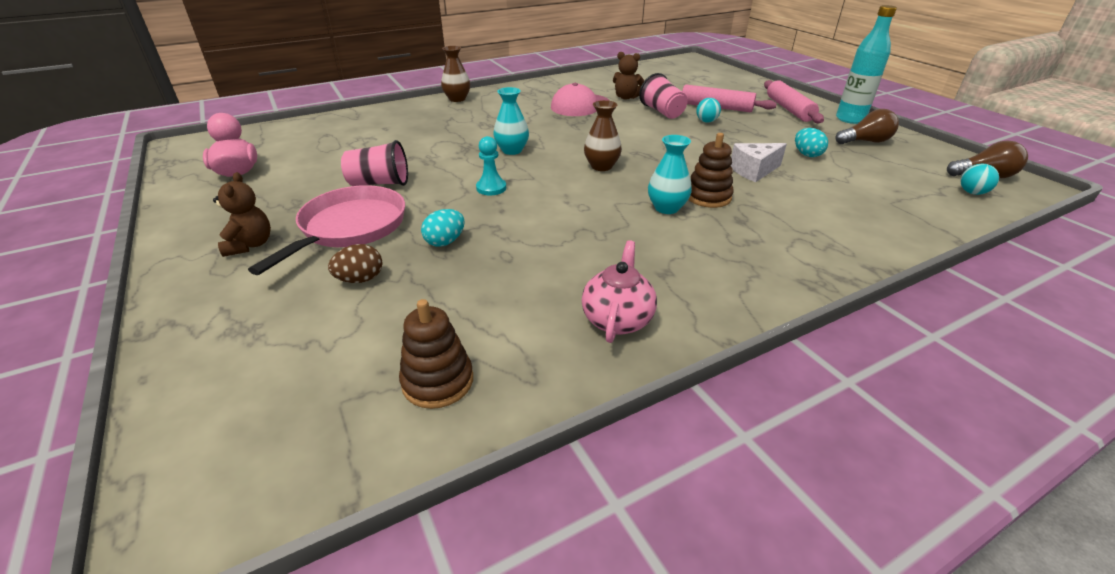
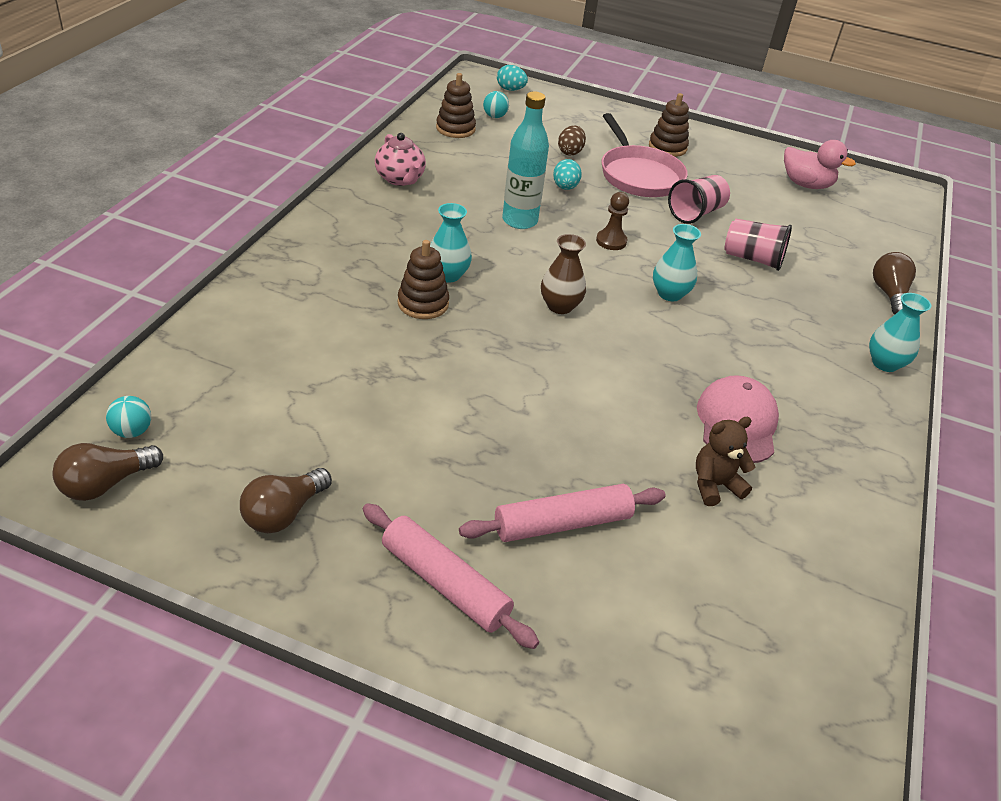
camera: 135 degrees right, 5 degrees up
(250, 245) = (667, 147): brown teddy bear -> brown stacking toy
(378, 113) = (889, 294): none -> brown light bulb
(457, 99) = (885, 363): brown vase -> turquoise vase
(491, 188) = (611, 241): turquoise pawn -> brown pawn
(662, 112) = (620, 462): pink cup -> pink cup (752, 259)
(706, 121) = (538, 463): turquoise ball -> turquoise ball (495, 116)
(753, 171) = (404, 366): white cheese -> none
(807, 154) = (357, 432): turquoise egg -> turquoise egg (510, 89)
(850, 119) = (325, 595): turquoise bottle -> turquoise bottle (519, 221)

